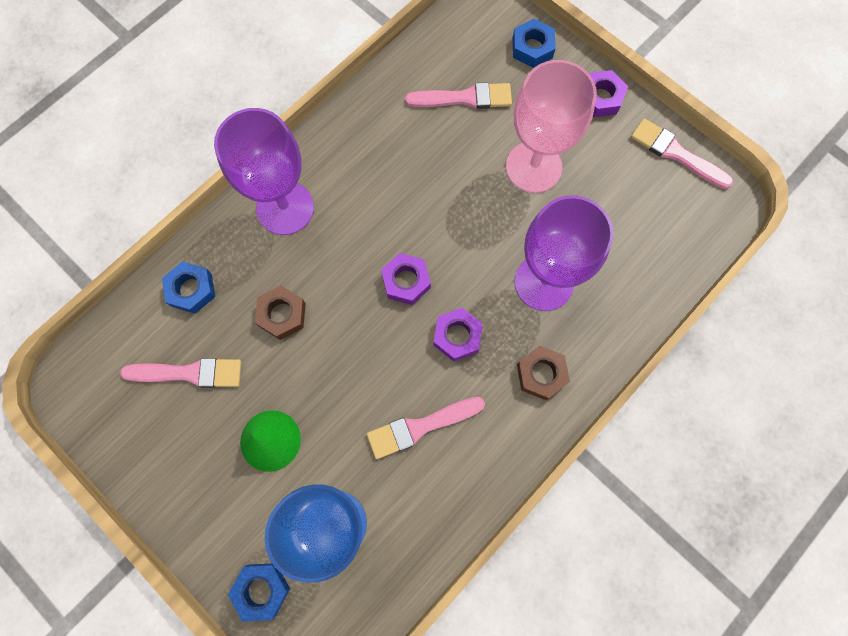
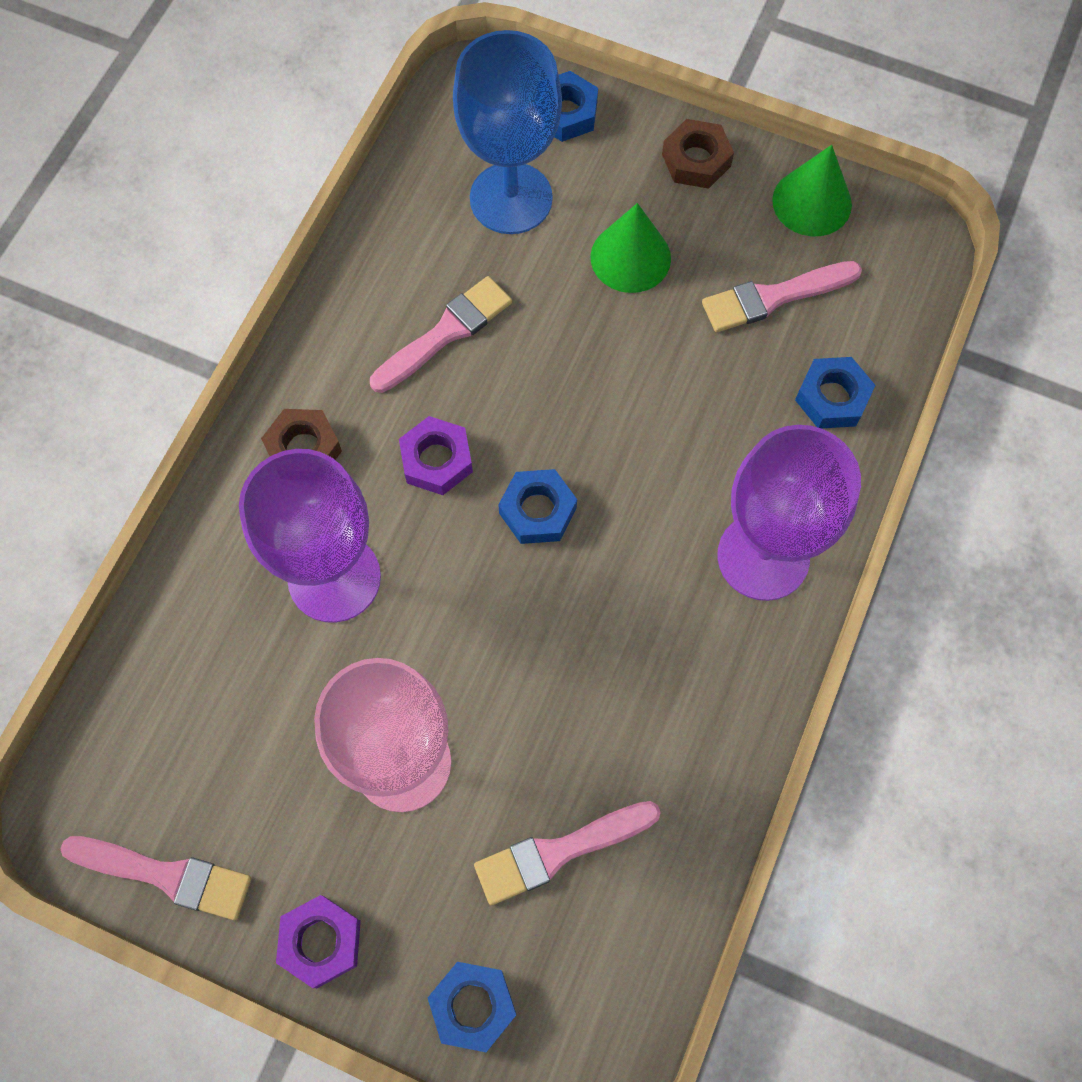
camera: 160 degrees right, 5 degrees down
(123, 438) = (812, 202): none -> green cone
(282, 314) = (691, 407): brown nut -> brown nut (696, 160)
(406, 281) = (537, 510): purple nut -> blue nut

